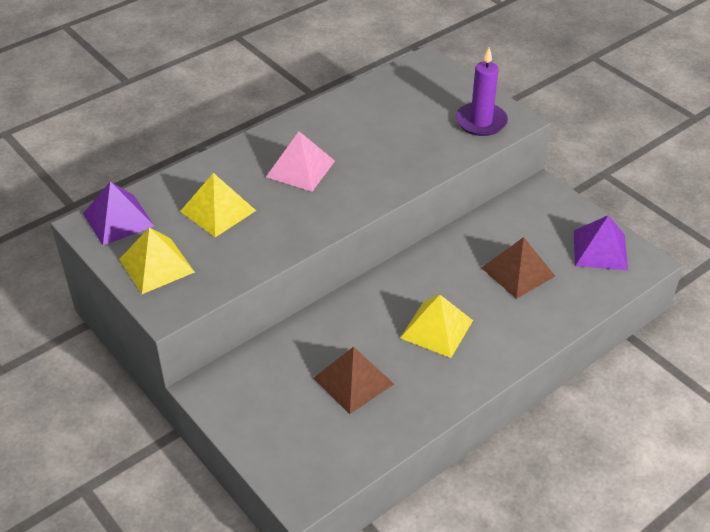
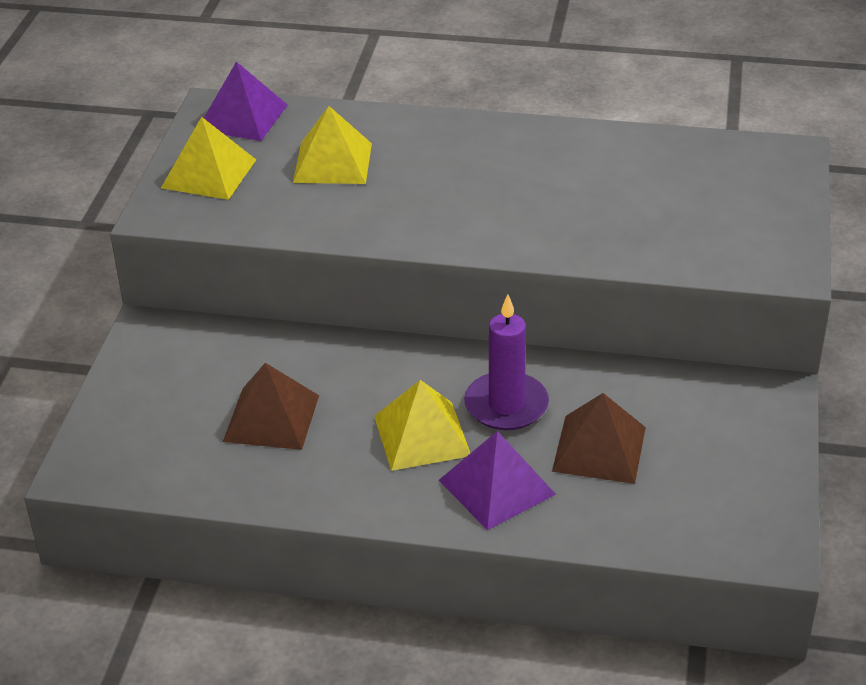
camera: 50 degrees right, 5 degrees down
(300, 169) = (468, 174): pink pyramid -> none
(481, 122) = (742, 247): purple candle -> purple candle (506, 405)
(600, 250) = (736, 498): purple pyramid -> purple pyramid (496, 487)

